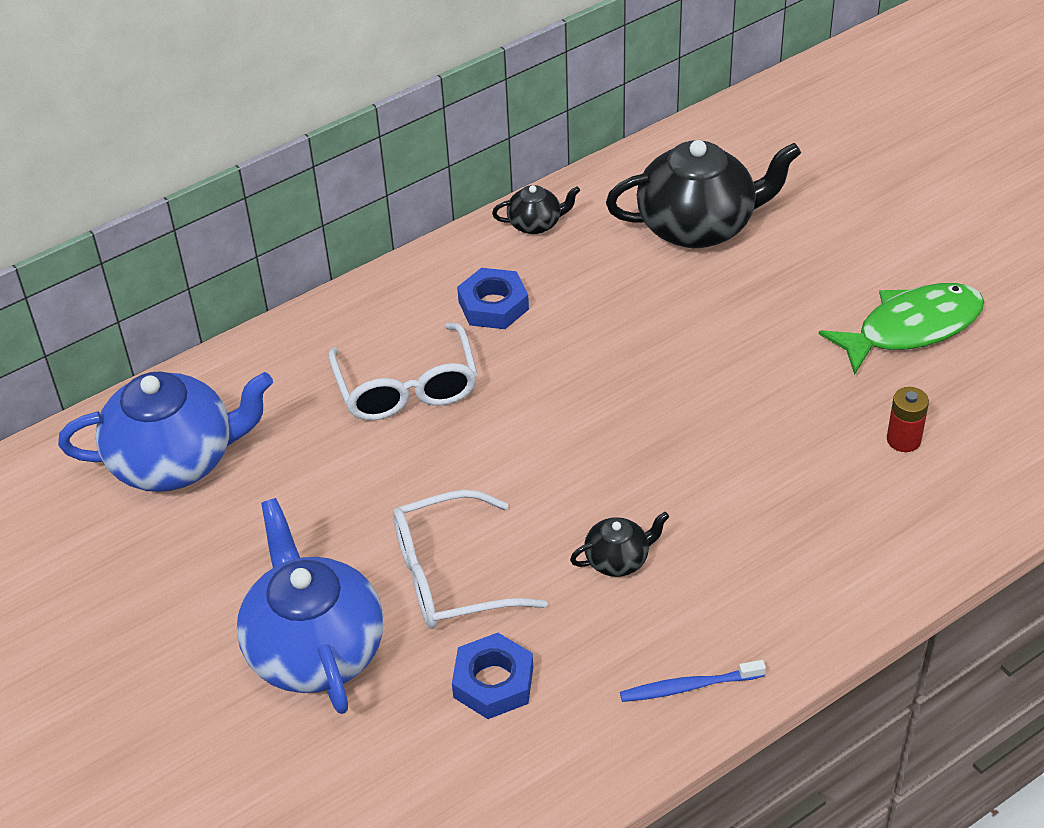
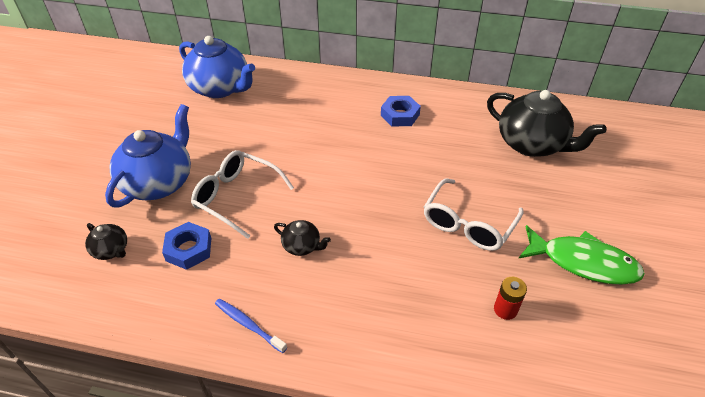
camera: 45 degrees right, 0 degrees up
(406, 387) = (325, 120): white glasses -> white glasses (468, 224)
(535, 224) = (460, 98): black teapot -> black teapot (111, 250)

